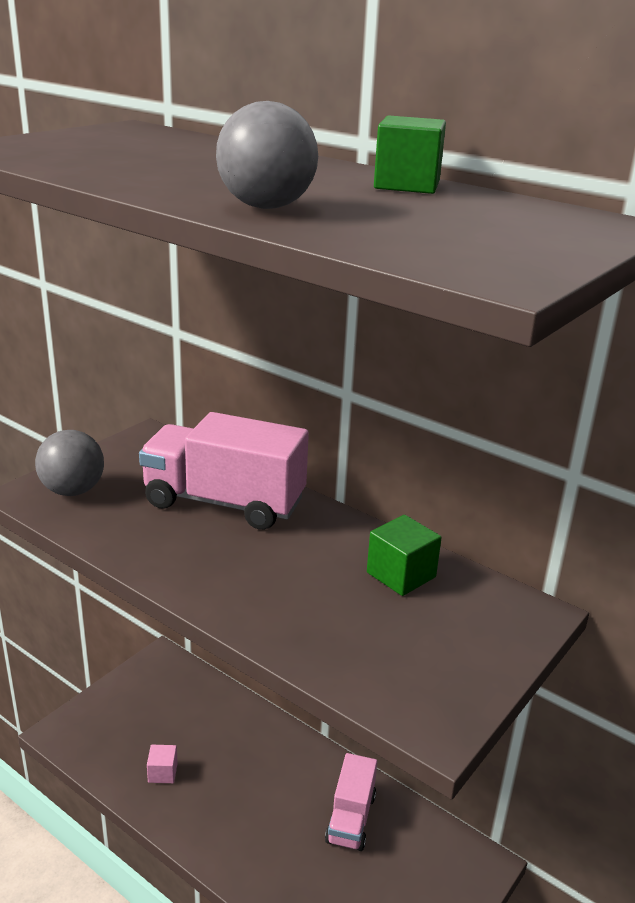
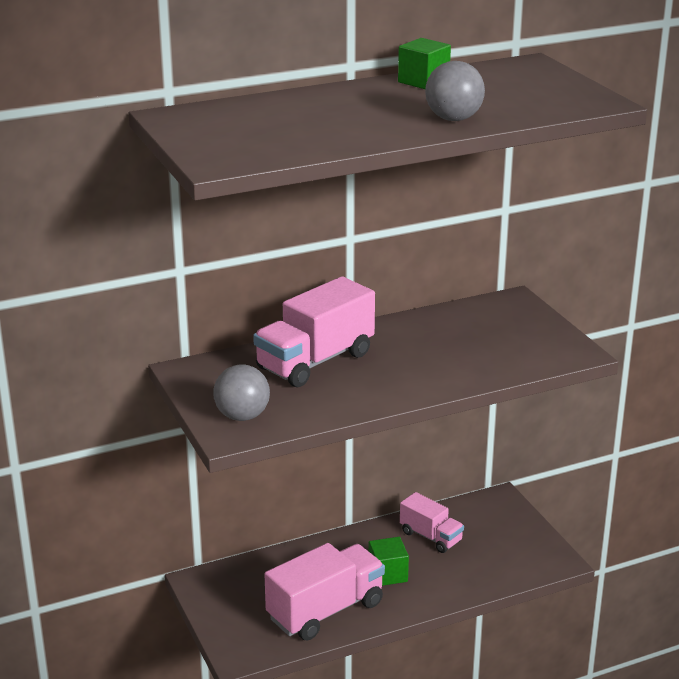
camera: 60 degrees left, 0 degrees up
(162, 772) = (325, 611): pink cube -> pink truck
(401, 575) = (450, 325): green cube -> green cube (388, 574)

